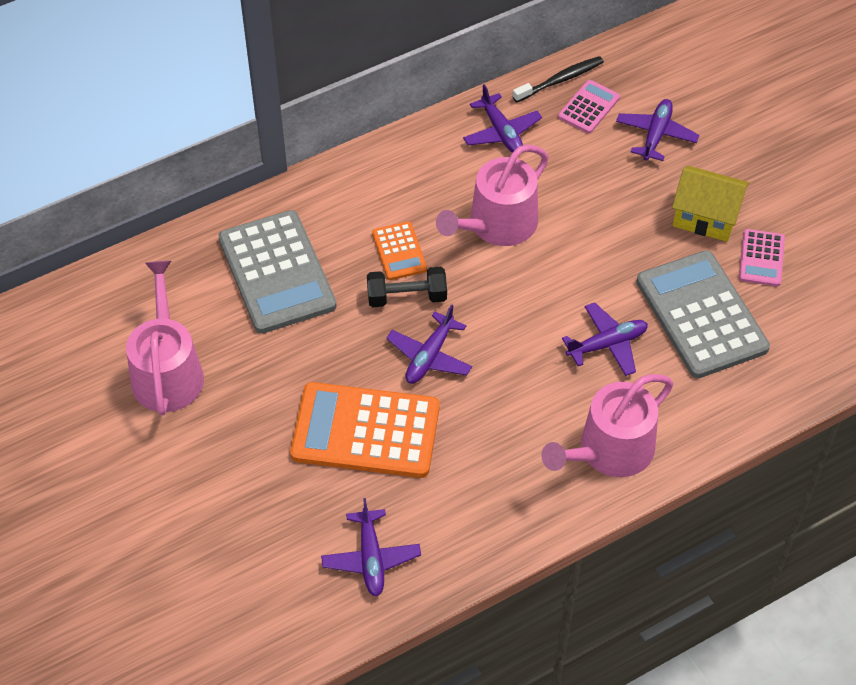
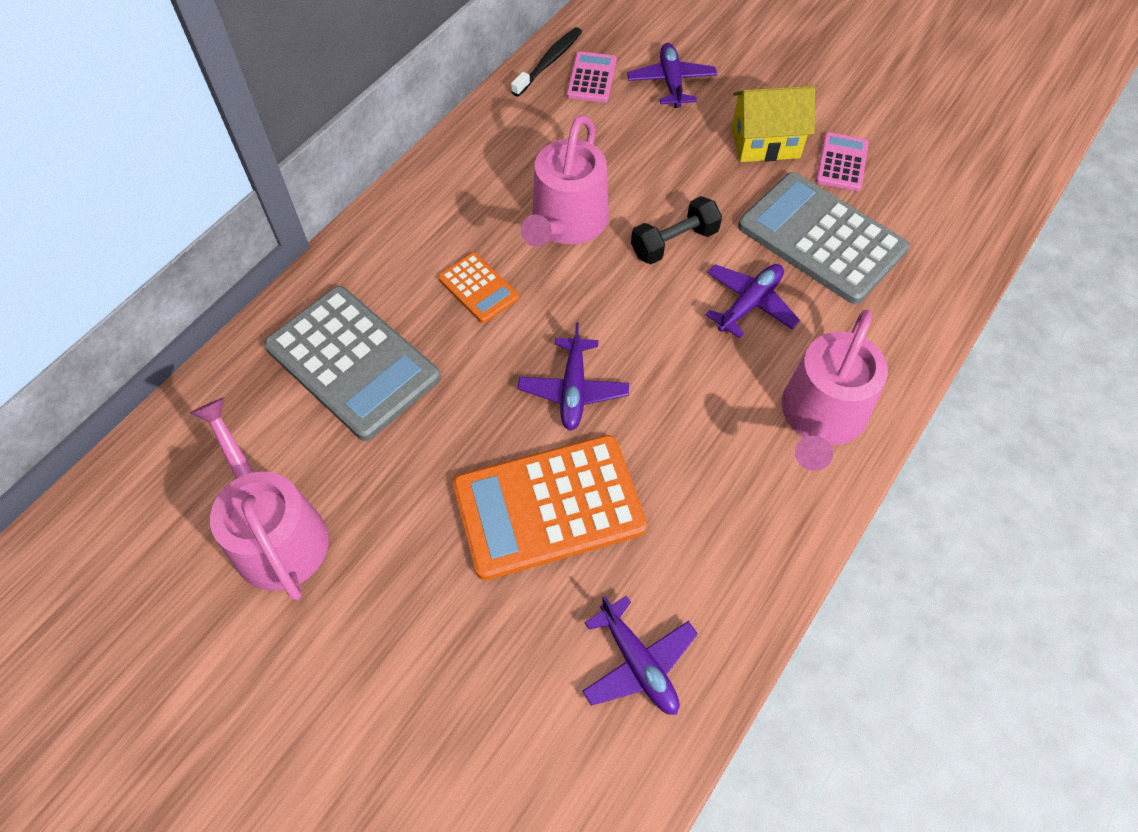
camera: 25 degrees left, 5 degrees up
(407, 297) = (513, 334): black dumbbell -> black dumbbell (674, 242)
(501, 132) = (519, 130): purple plane -> none
(761, 258) = (841, 162): pink calculator -> pink calculator turned 150 degrees counterclockwise

